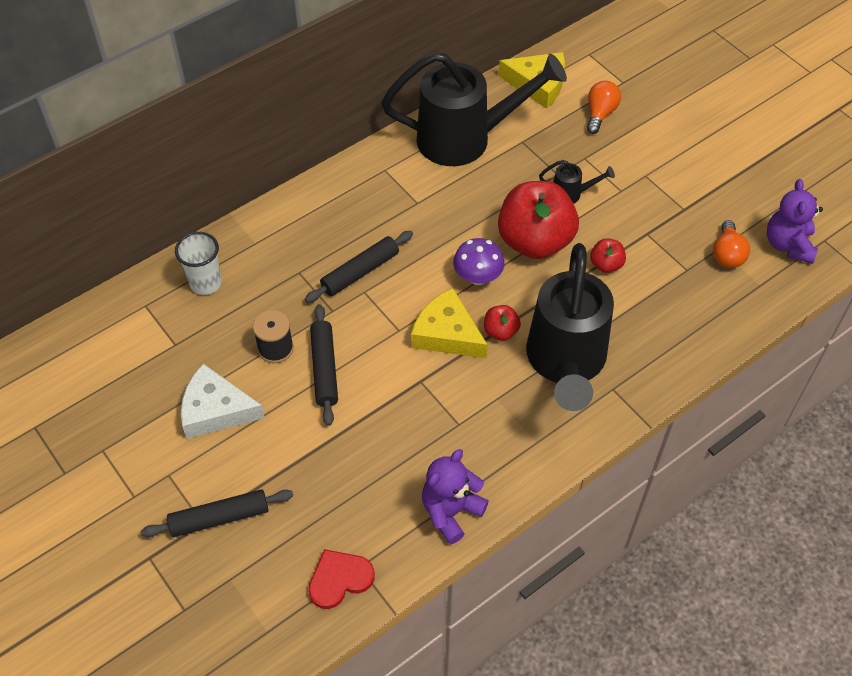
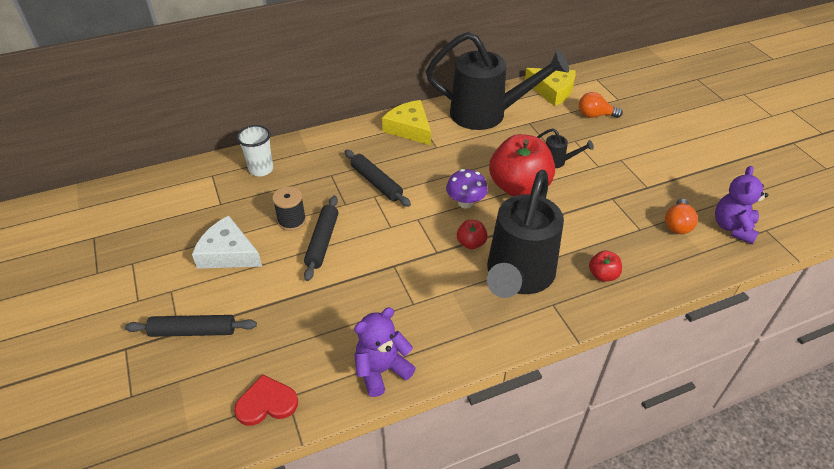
camera: 15 degrees right, 10 degrees down
(360, 272) = (376, 183): black rolling pin -> black rolling pin turned 75 degrees clockwise
(447, 333) = (427, 236): yellow cheese -> yellow cheese (409, 128)
(600, 114) = (595, 115): orange light bulb -> orange light bulb turned 120 degrees counterclockwise
(606, 265) = (572, 213): red apple -> red apple (603, 275)

